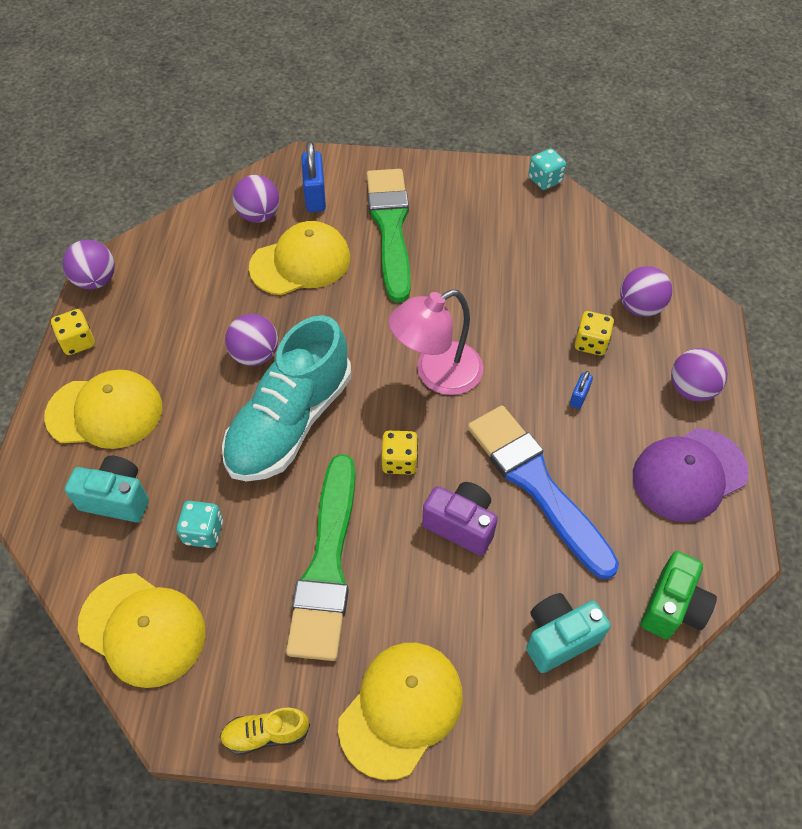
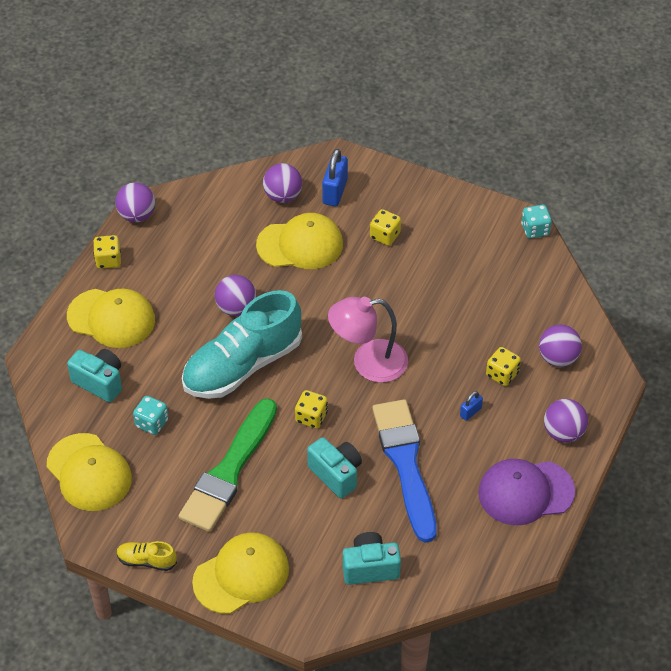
camera: 20 degrees right, 5 degrees down
(390, 228) = (385, 236): green brush -> yellow dice
(461, 525) = (336, 474): purple camera -> turquoise camera
(672, 607) = (462, 575): green camera -> none

